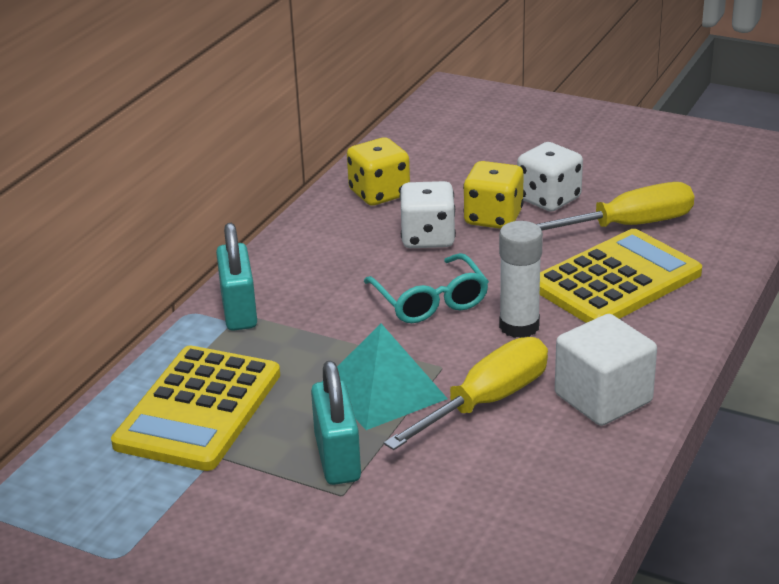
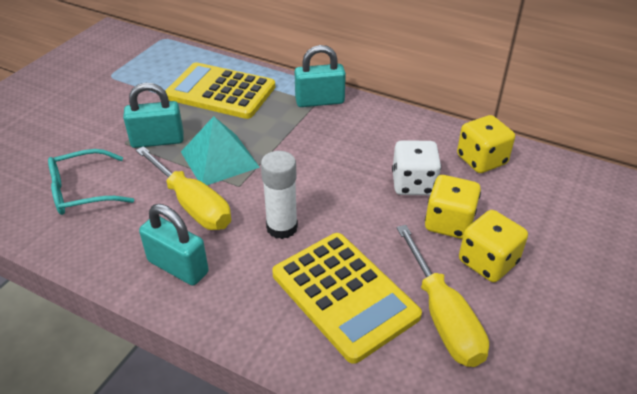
camera: 90 degrees right, 10 degrees up
(430, 301) = (322, 182): turquoise glasses -> turquoise glasses (83, 191)
(548, 199) = (488, 262): white dice -> yellow dice
(603, 398) = (178, 267): white cube -> turquoise padlock

